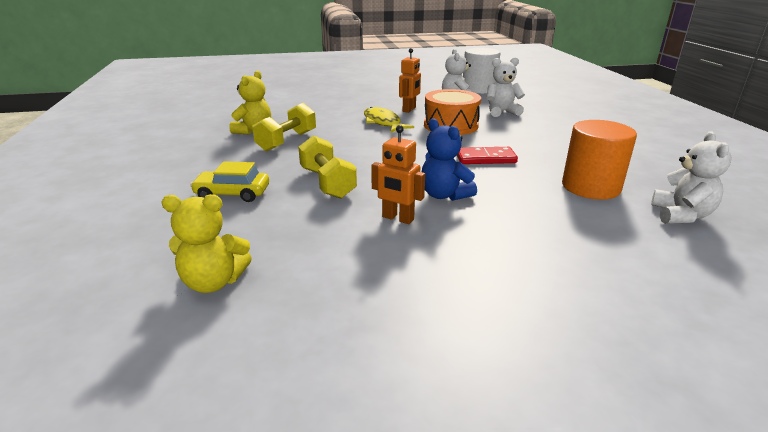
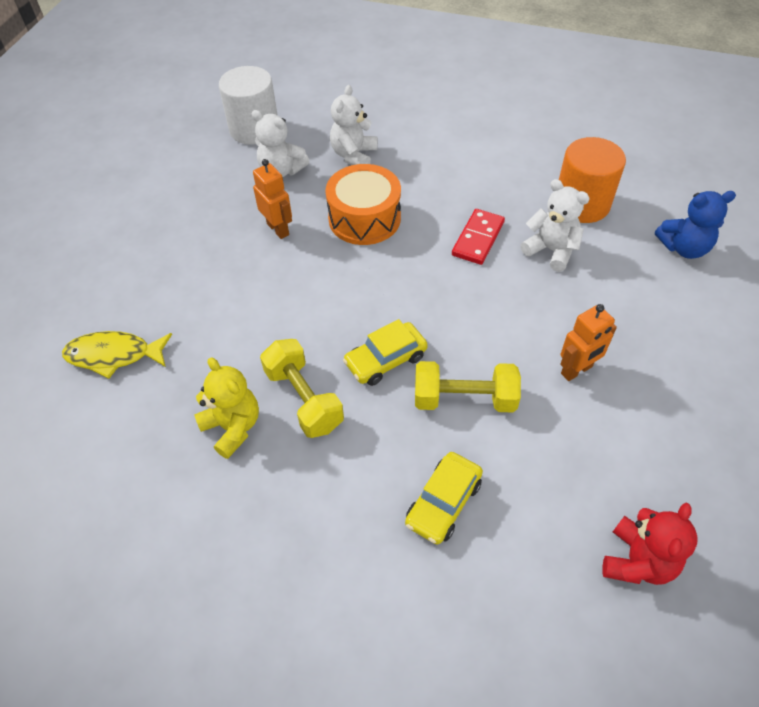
camera: 60 degrees left, 25 degrees up
(214, 282) = (637, 561): yellow teddy bear -> red teddy bear
(338, 154) = (385, 360): none -> yellow car
(383, 122) = (307, 275): yellow fish -> yellow fish (114, 355)
(444, 195) = (545, 312): blue teddy bear -> blue teddy bear (684, 248)
(681, 215) = (654, 185): white teddy bear -> white teddy bear (551, 250)

